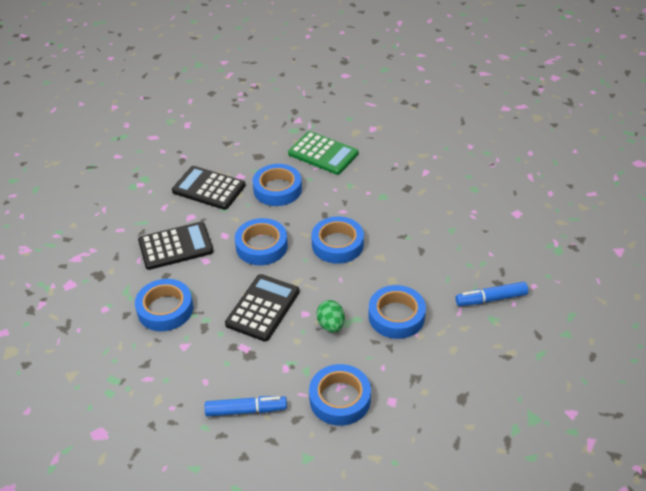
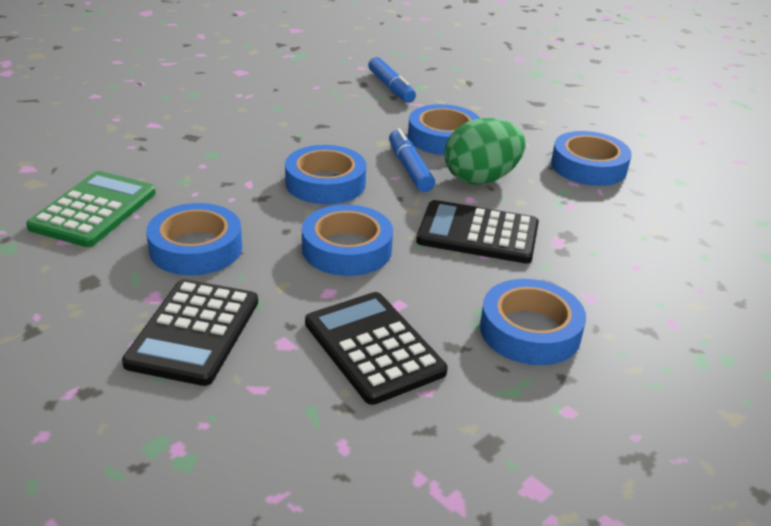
camera: 105 degrees left, 10 degrees down
(246, 410) = (654, 227): blue marker -> blue marker (409, 168)
(331, 325) = (481, 179): green egg -> green egg, size x1.68

